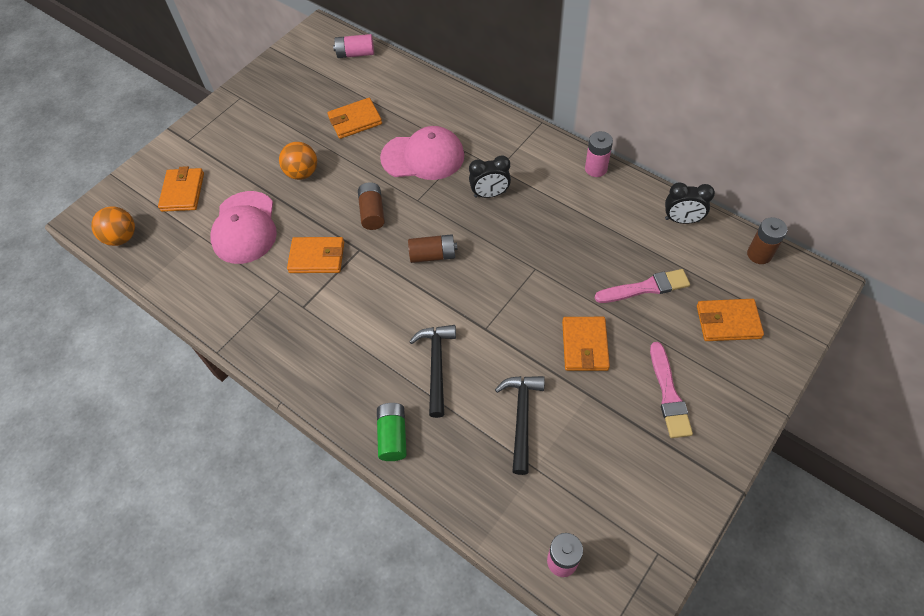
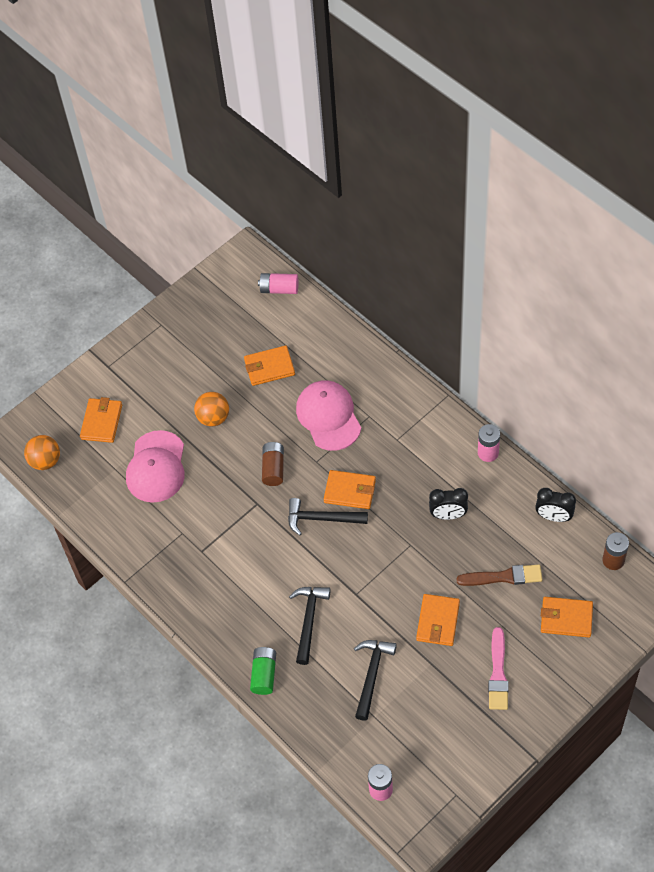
camera: 10 degrees right, 0 degrees up
(317, 257) = (218, 506): orange wallet -> orange wallet (350, 491)
(423, 157) = (328, 416): pink cap -> pink cap turned 120 degrees counterclockwise
(433, 255) = (322, 519): brown battery -> black hammer
(490, 194) = (384, 465): black clock -> black clock (448, 515)
(645, 288) = (503, 577): pink brush -> brown brush

